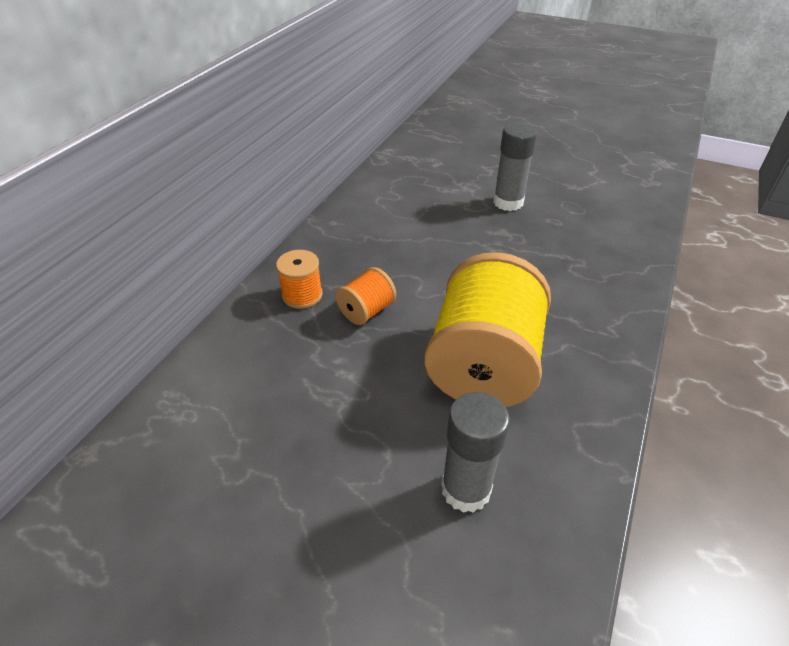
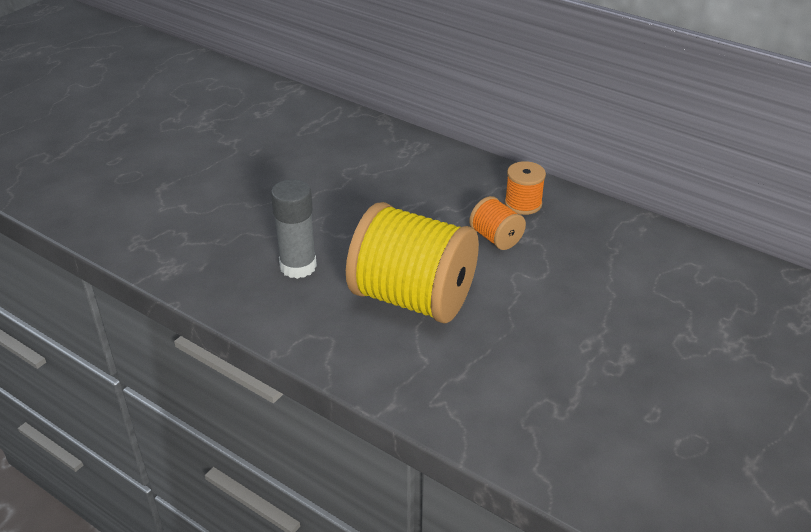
camera: 100 degrees right, 5 degrees down
(508, 202) = (696, 377): grey glue stick -> none

